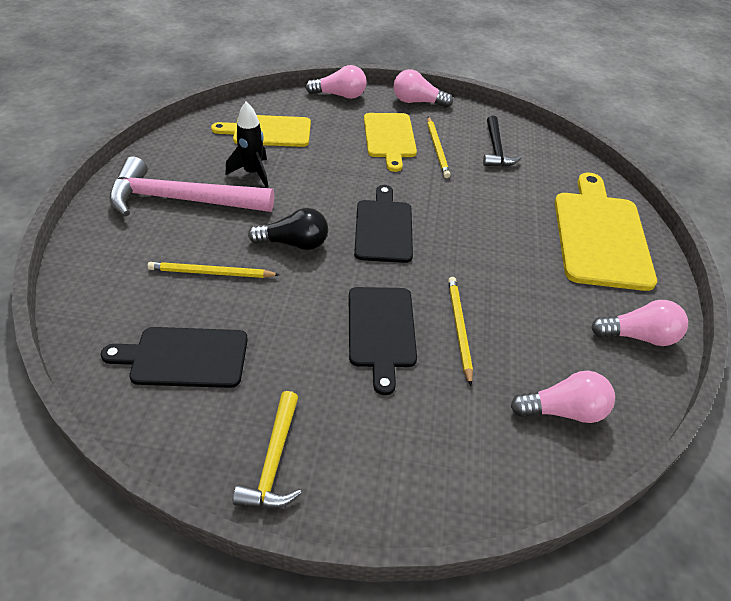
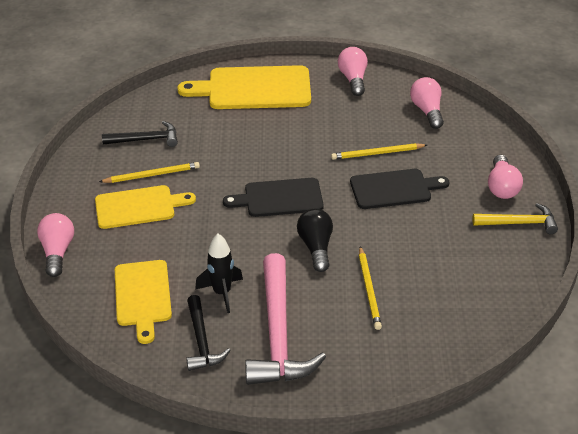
camera: 95 degrees left, 5 degrees down
(184, 357) = (460, 283): black cutting board -> none
(198, 156) = (202, 341): none -> black hammer
(417, 102) = (65, 193): pink light bulb -> pink light bulb (502, 187)

